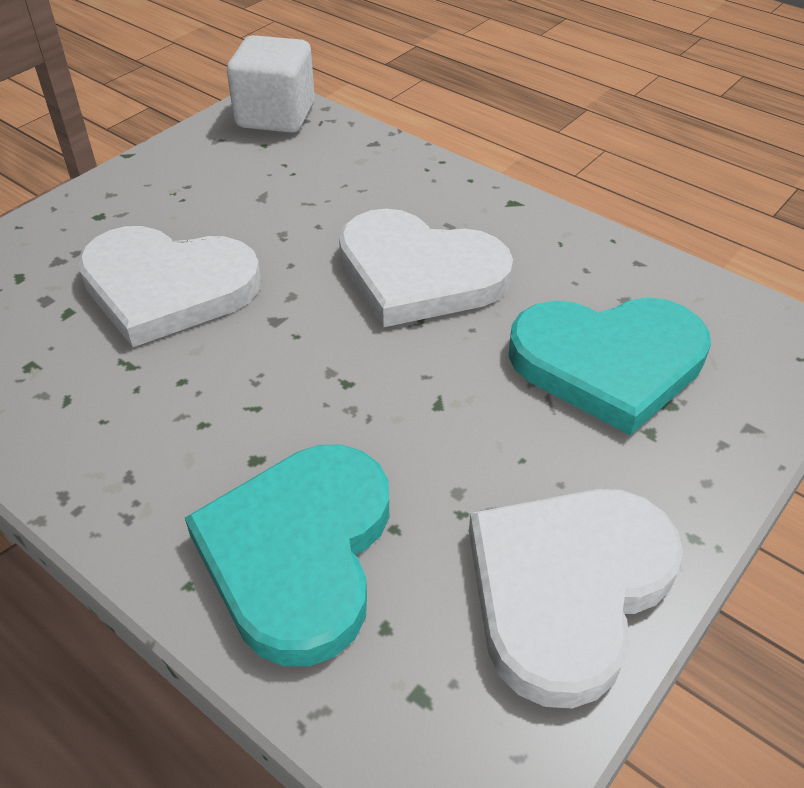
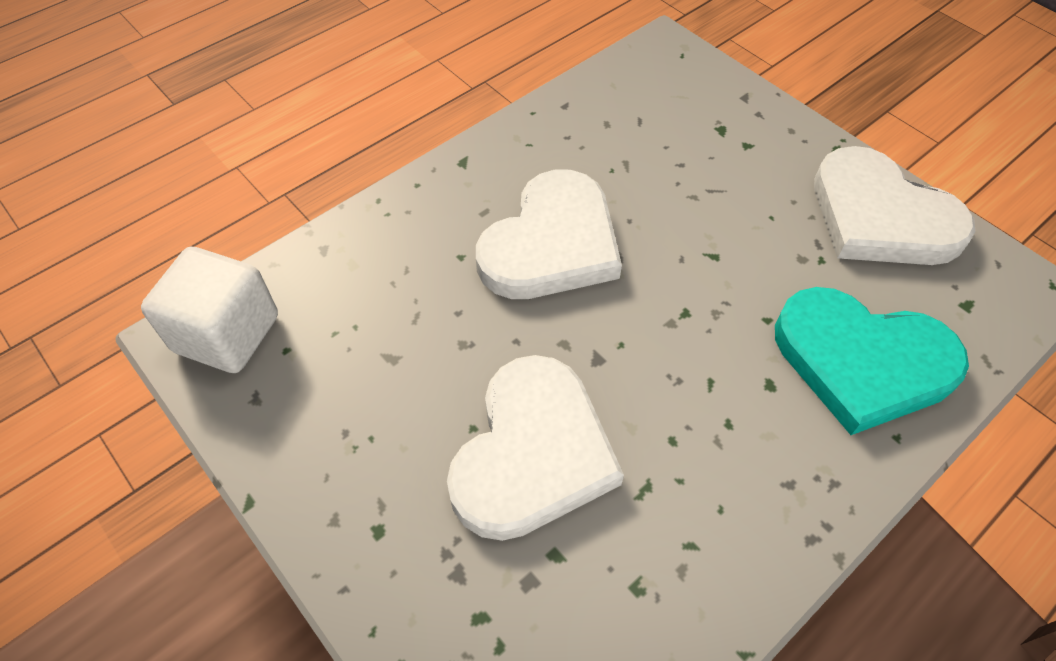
camera: 80 degrees left, 10 degrees up
(608, 363) = (678, 149): turquoise heart -> none

